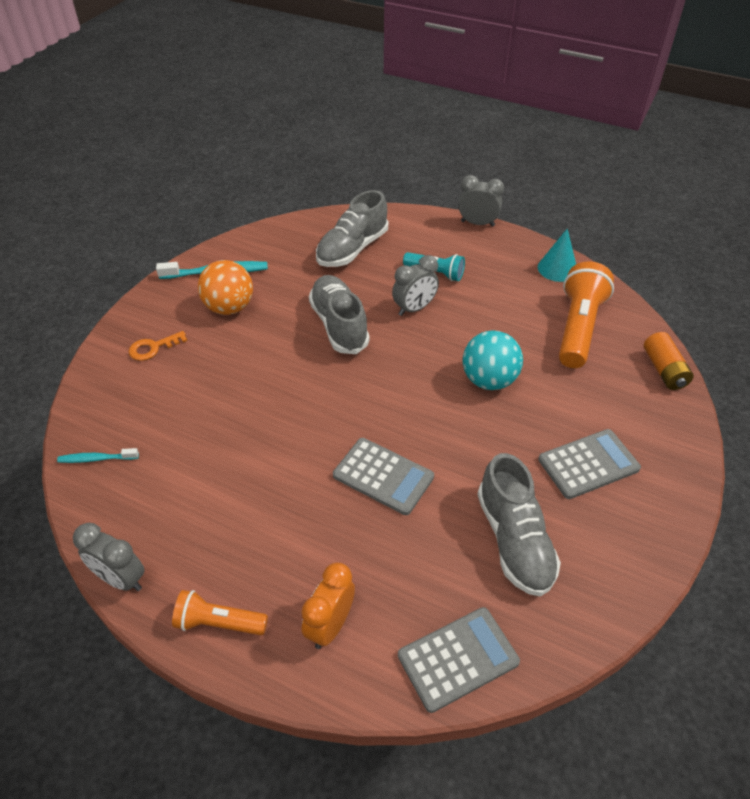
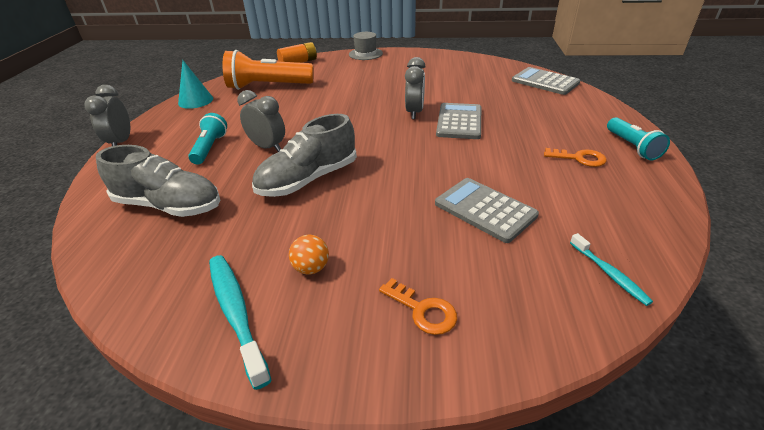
camera: 110 degrees left, 10 degrees down
(121, 578) = (673, 199): grey clock -> grey clock (414, 112)
(219, 623) = (632, 147): orange flashlight -> turquoise flashlight
(229, 308) = (311, 268): orange ball -> orange ball, size x0.52
(235, 547) = (579, 158): none -> orange key
(330, 625) = (578, 114): orange clock -> none
(489, 380) = (340, 105): turquoise ball -> none
(514, 540) = (461, 80): grey shoe -> none
(588, 464) = (390, 71): grey calculator -> grey calculator (485, 210)
(683, 458) = (365, 54): none -> grey hat

